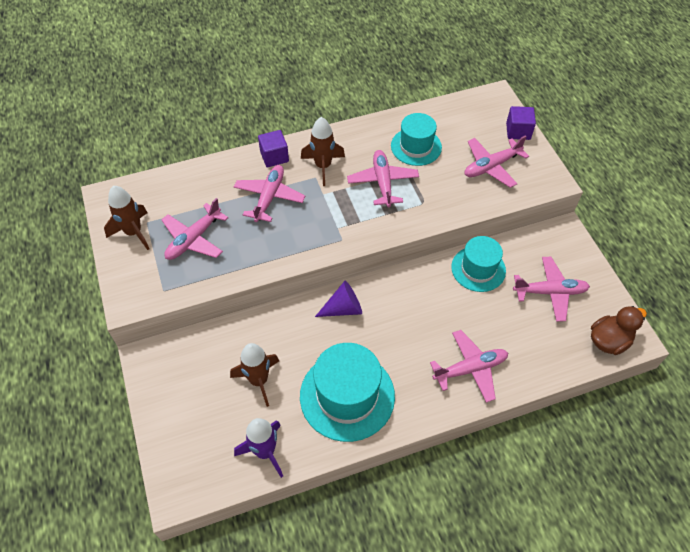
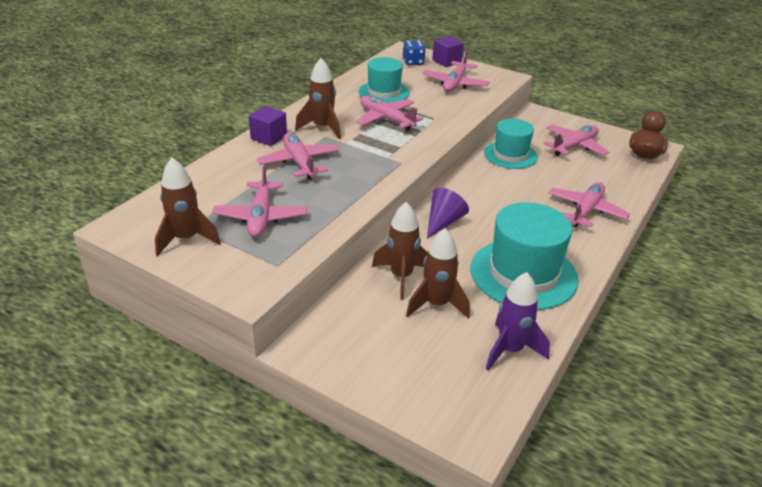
camera: 40 degrees left, 20 degrees down
(261, 340) = (401, 277): none -> brown rocket
(484, 118) = (413, 62): none -> blue dice

